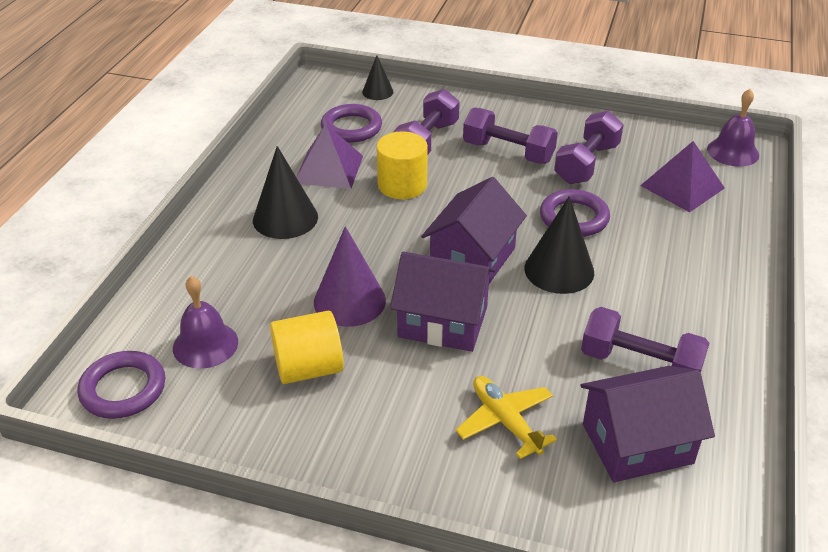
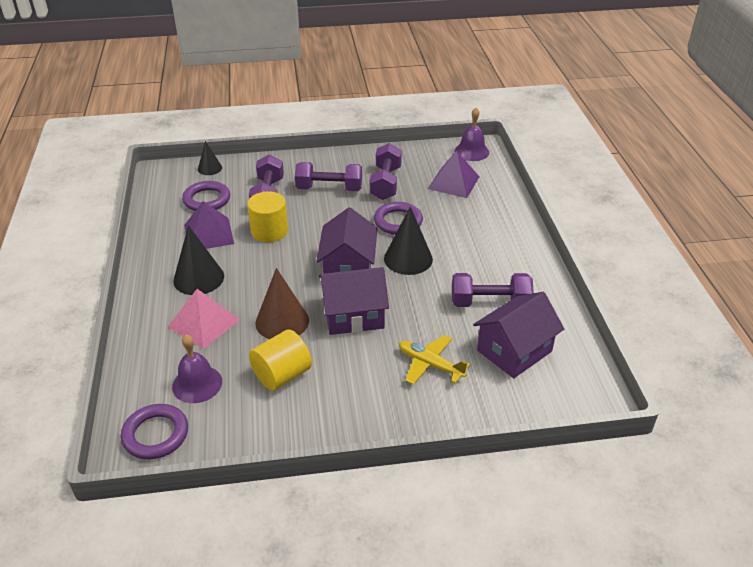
camera: 25 degrees left, 0 degrees up
(258, 274) = (203, 323): none -> pink pyramid
(349, 301) = (282, 321): purple cone -> brown cone

